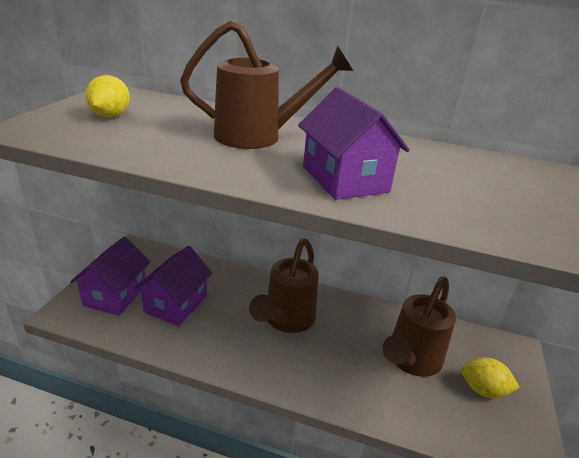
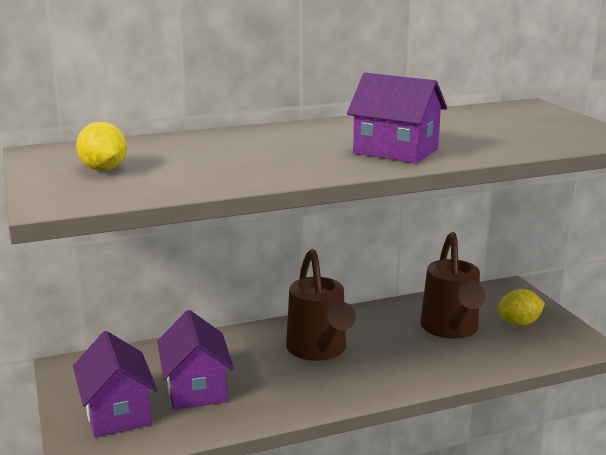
camera: 35 degrees left, 10 degrees down
(259, 137) = (273, 145): brown watering can -> none

